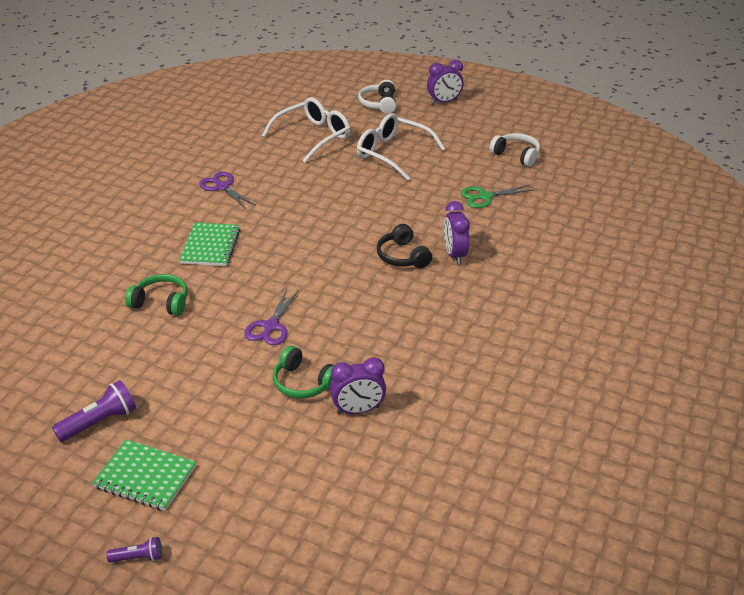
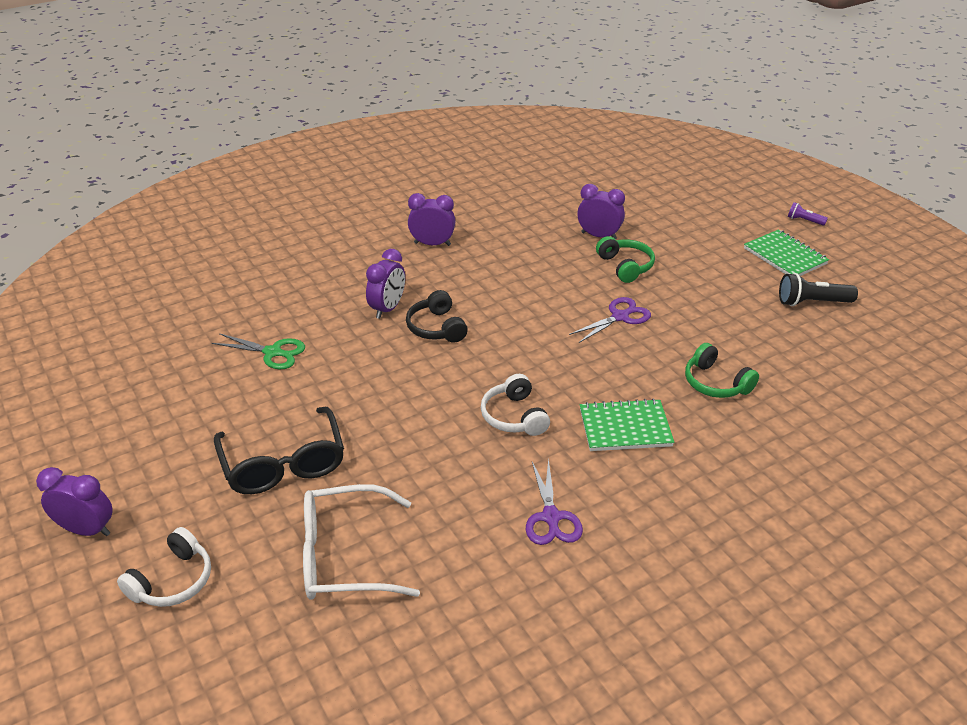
camera: 145 degrees left, 0 degrees up
(99, 422) = (812, 302): purple flashlight -> black flashlight
(210, 246) = (625, 428): green notebook -> green notebook turned 45 degrees clockwise
(392, 153) = (283, 464): white glasses -> black glasses
(402, 256) = (436, 328): black headphones -> black headphones turned 150 degrees clockwise
(497, 325) = (432, 244): none -> purple clock
(516, 155) = (158, 388): white headphones -> white headphones (514, 416)

